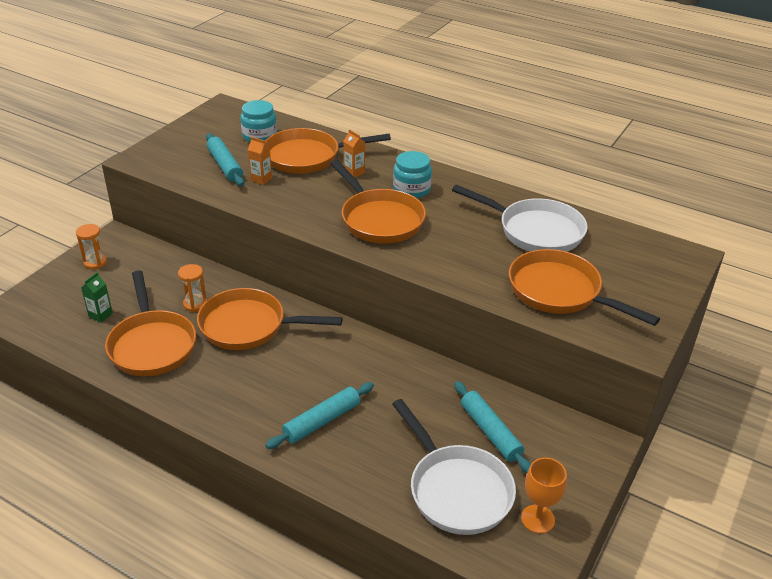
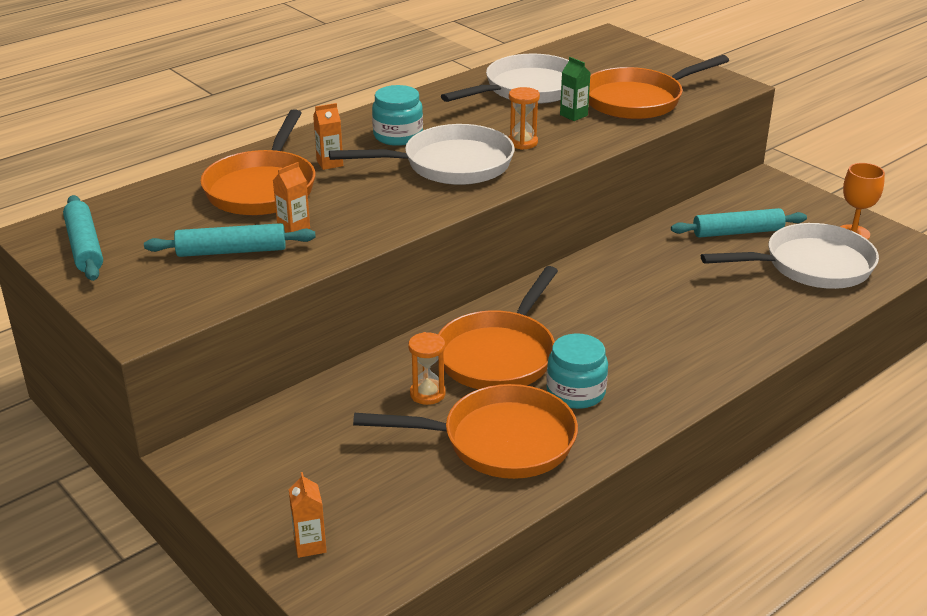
camera: 70 degrees left, 5 degrees down
(46, 293) = (310, 545): none -> orange carton
(95, 263) = (258, 484): orange hourglass -> orange hourglass (522, 143)
(100, 315) = (404, 487): green carton -> green carton (573, 115)
(259, 136) = (168, 214): turquoise jar -> turquoise jar (575, 392)
(321, 421) = (693, 327): turquoise rolling pin -> turquoise rolling pin (84, 247)
(379, 219) = (450, 165): orange pan -> white pan

